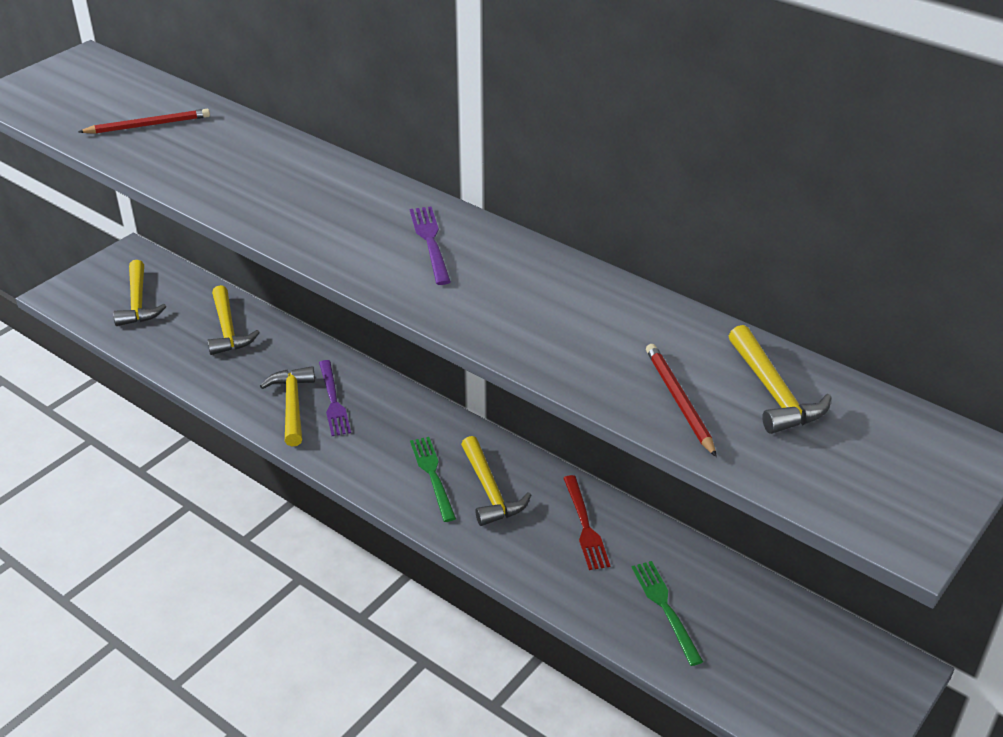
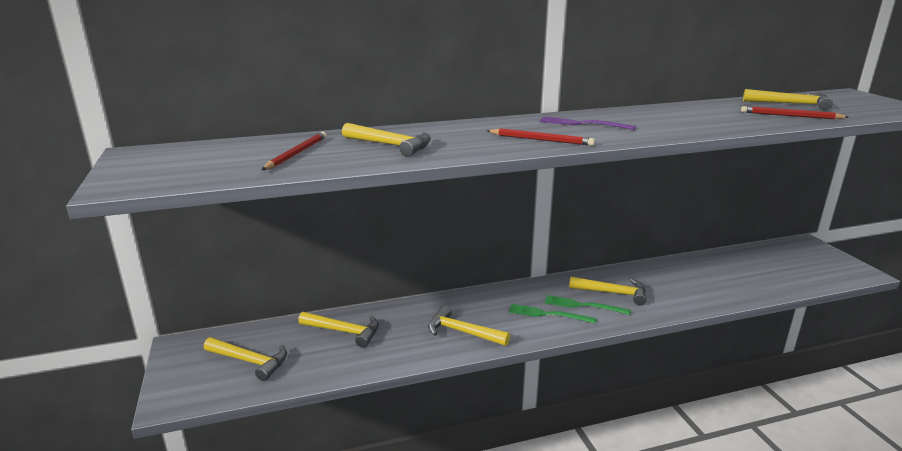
camera: 55 degrees left, 15 degrees down
(219, 158) = (390, 145): none -> yellow hammer
(326, 235) = (541, 140): none -> red pencil
(333, 400) = (475, 316): purple fork -> none
(585, 525) = (663, 277): red fork -> none
(665, 608) = (742, 278): green fork -> green fork (548, 314)

